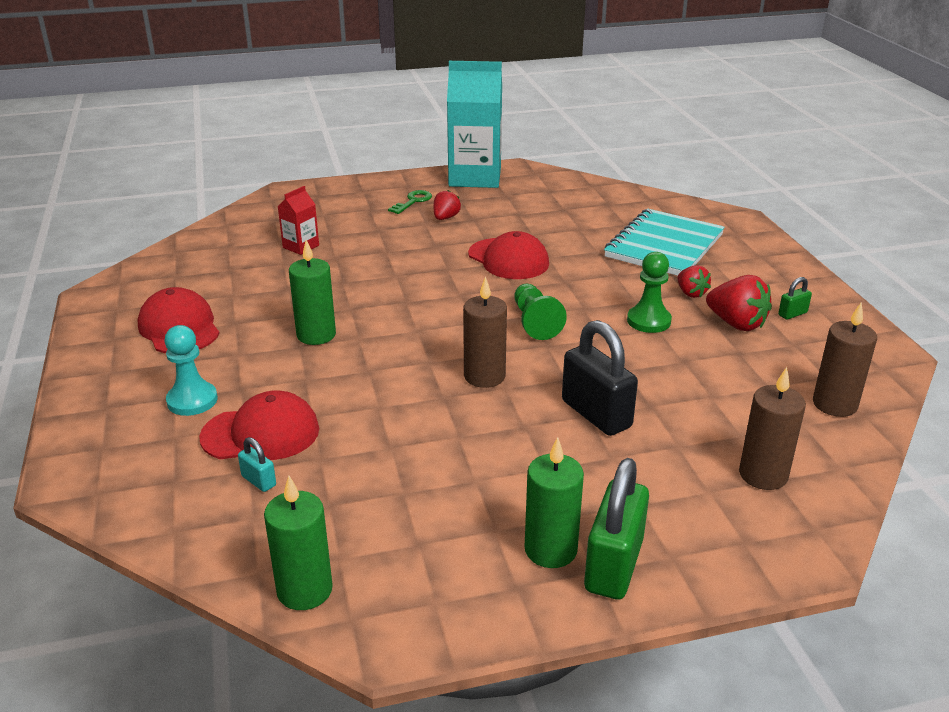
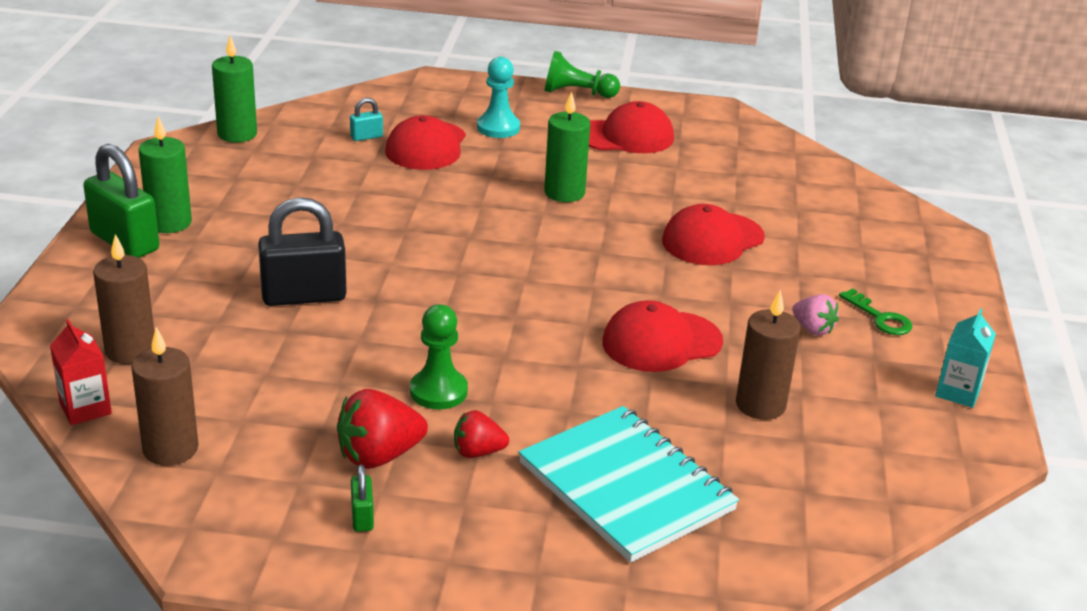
camera: 110 degrees right, 0 degrees up
(301, 246) = (772, 218): red carton -> red carton (85, 408)
(352, 262) = (712, 239): none -> red cap
(445, 218) = (813, 329): red strawberry -> pink strawberry
(475, 177) = (958, 392): turquoise carton -> turquoise carton, size x0.46
(484, 376) = (419, 257): brown candle -> brown candle (760, 405)
(535, 322) = (495, 314): green pawn -> green pawn (577, 93)

